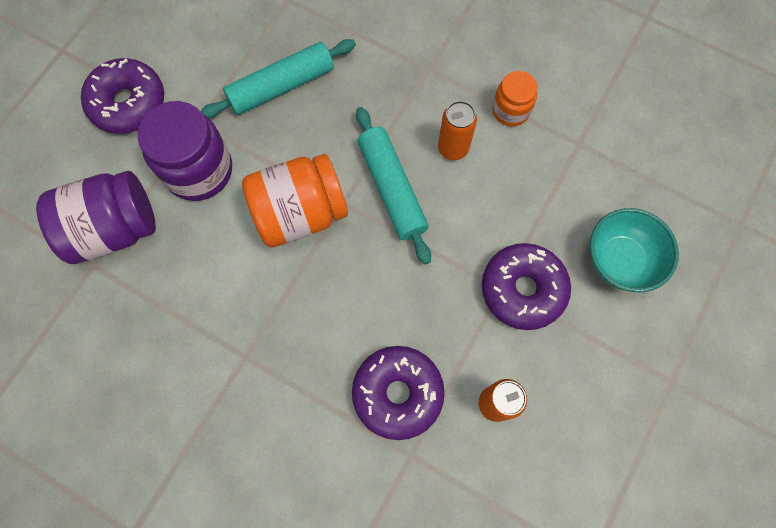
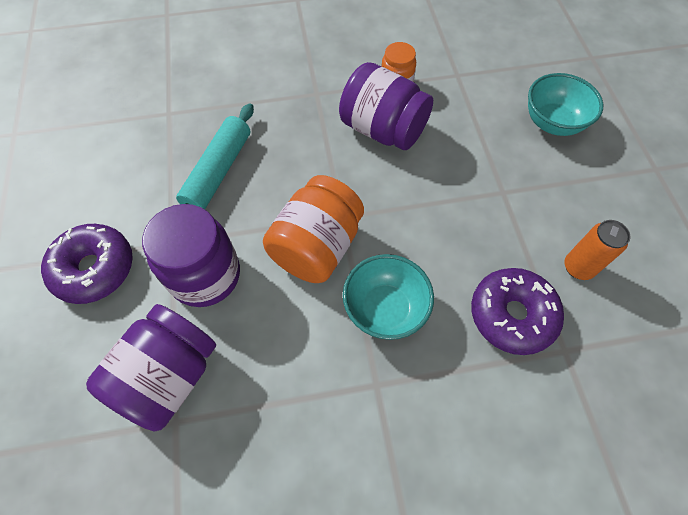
camera: 40 degrees left, 10 degrees down
(304, 306) = (385, 309): none -> turquoise bowl
(392, 189) = (368, 183): turquoise rolling pin -> none
(453, 148) = (382, 130): orange can -> purple jar
(522, 289) = (517, 182): purple donut -> none

